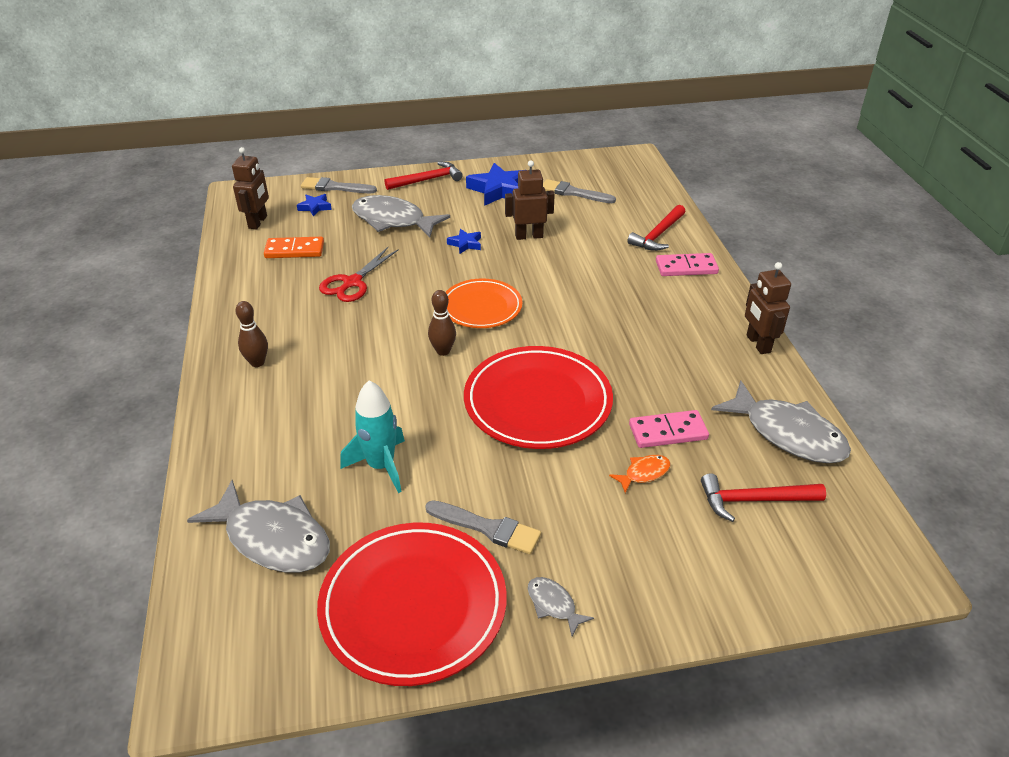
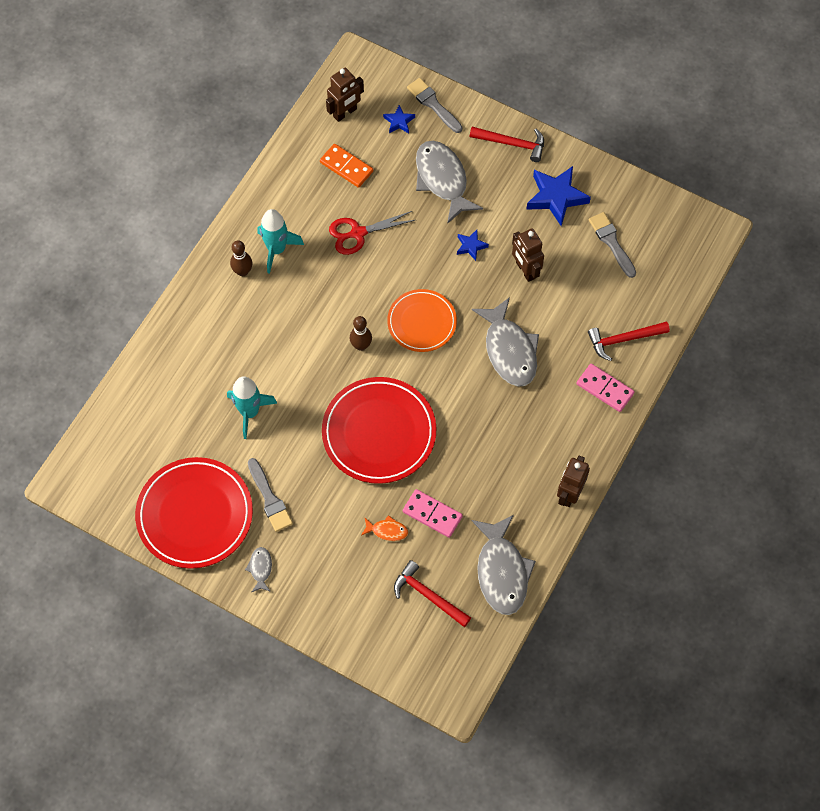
camera: 40 degrees right, 25 degrees up
(273, 538) = (159, 419): grey fish -> grey fish (509, 350)
(279, 330) = (276, 249): none -> turquoise rocket
(529, 236) = (525, 270): brown robot -> brown robot turned 150 degrees counterclockwise

